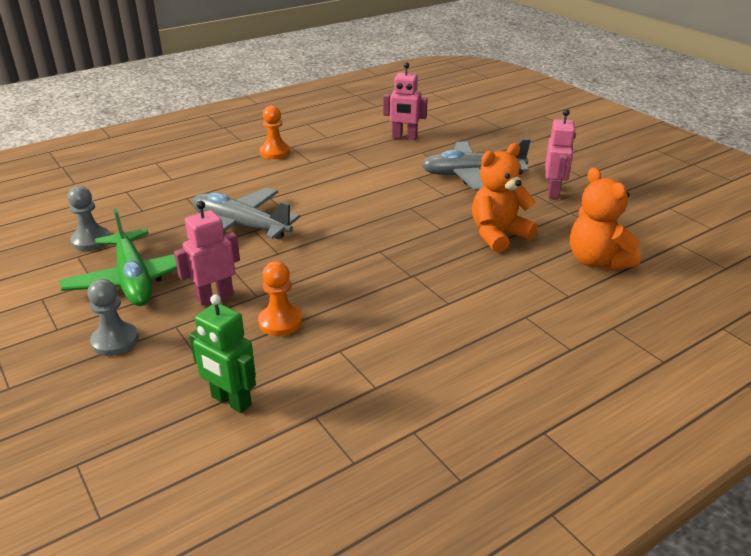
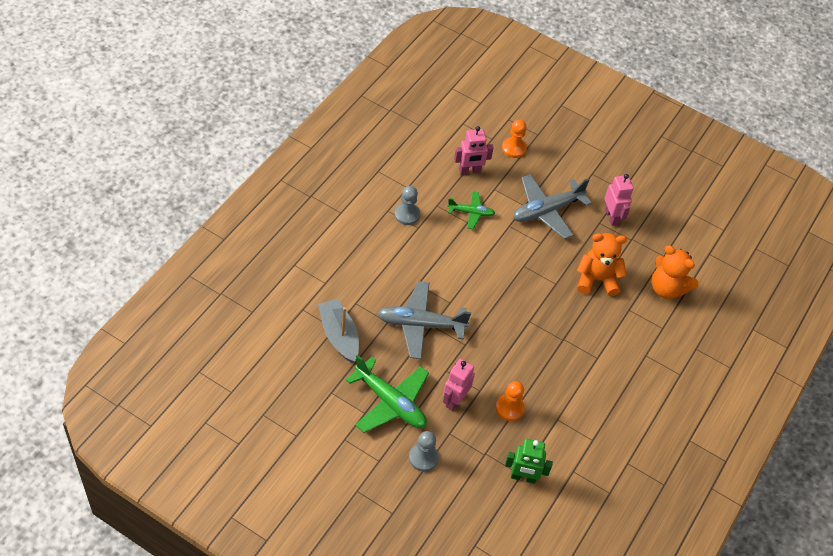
camera: 30 degrees left, 20 degrees up
(91, 240) = (327, 374): grey pawn -> grey pawn (407, 214)
(140, 216) = (339, 335): none -> grey boat
(275, 152) = (381, 223): orange pawn -> orange pawn (514, 148)
(380, 162) = (471, 213): none -> green plane
(498, 235) = (596, 280): orange teddy bear -> orange teddy bear turned 60 degrees clockwise

